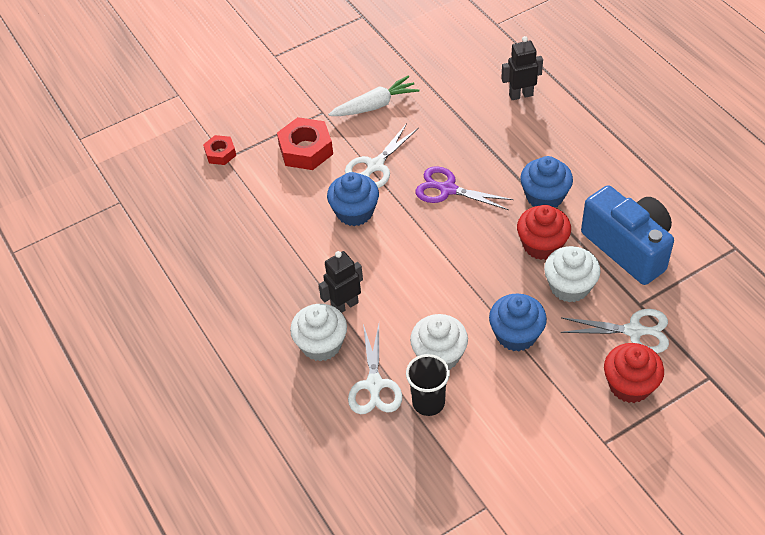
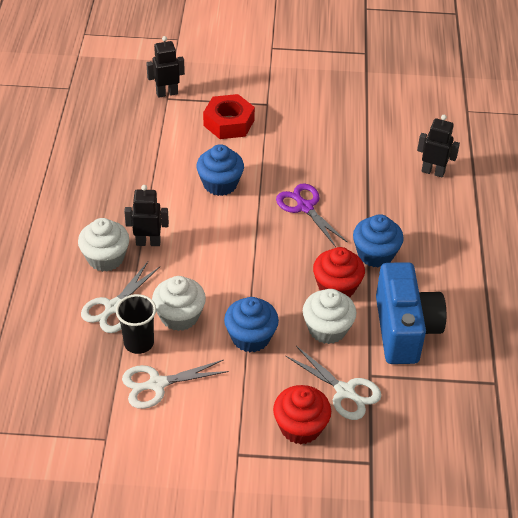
camera: 30 degrees right, 5 degrees down
(220, 153) = (167, 93): red nut -> black robot
(375, 105) = (311, 119): white carrot -> none
(375, 165) = (268, 161): white scissors -> white scissors (157, 384)

